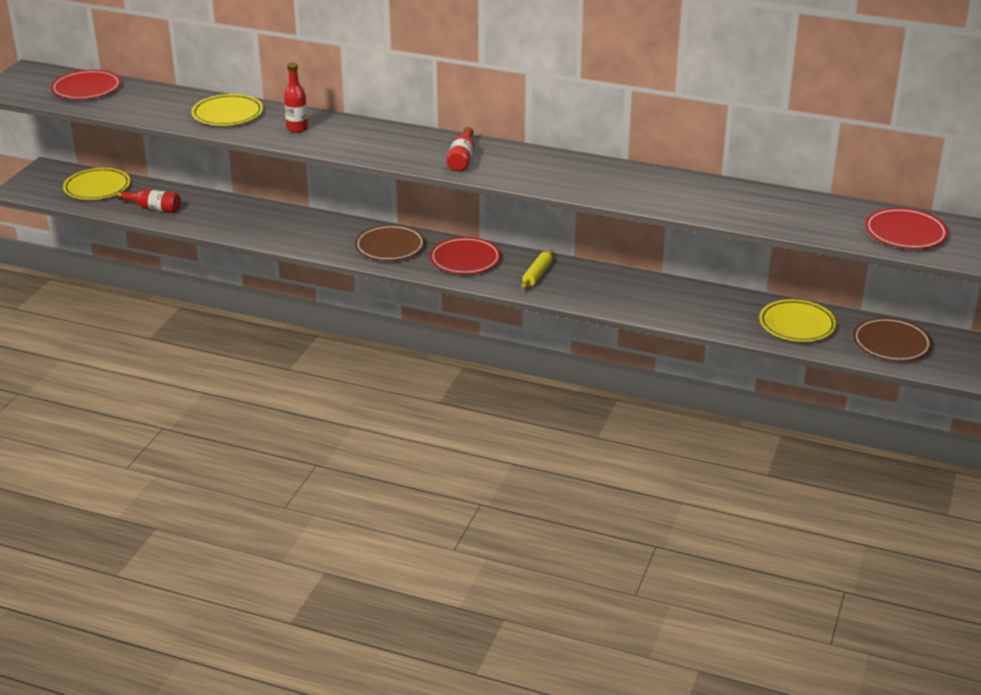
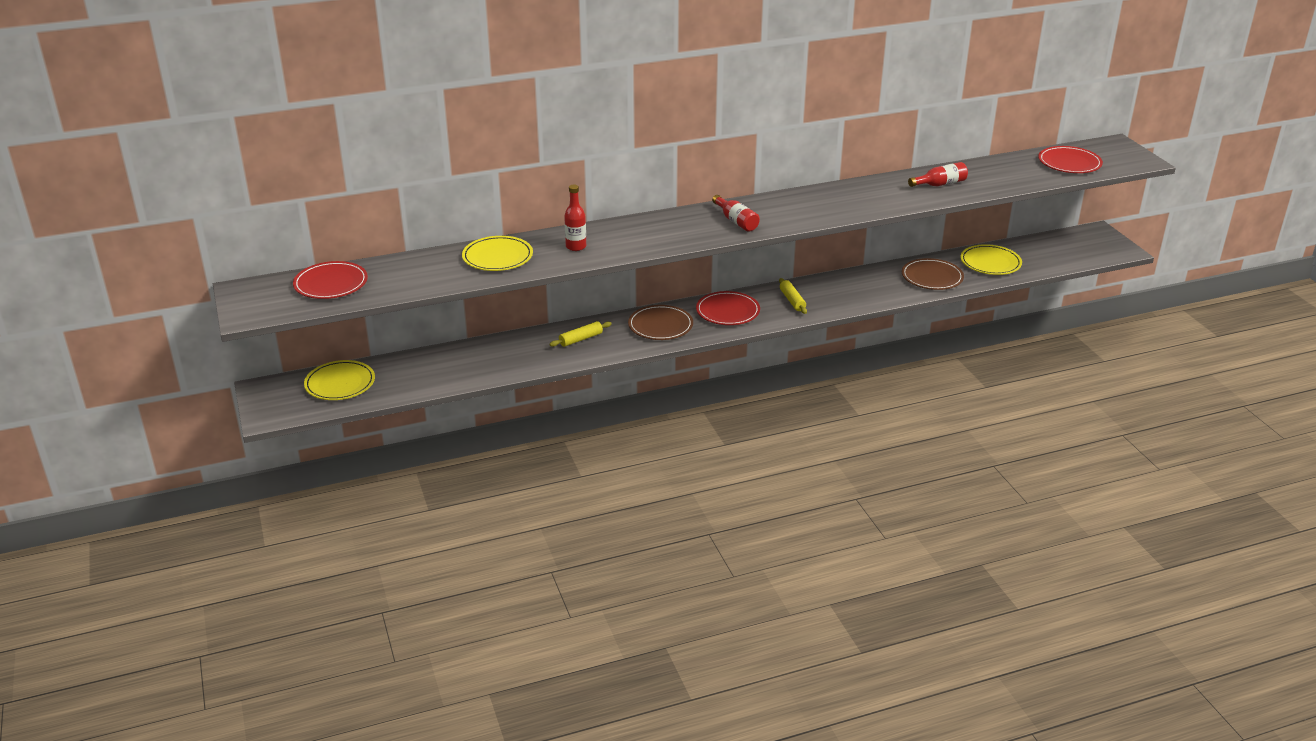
camera: 40 degrees left, 0 degrees up
(153, 208) = (422, 378): red bottle -> red bottle (940, 184)
(311, 229) = (581, 339): none -> yellow rolling pin
(891, 343) = (1054, 251): brown plate -> brown plate (932, 277)

